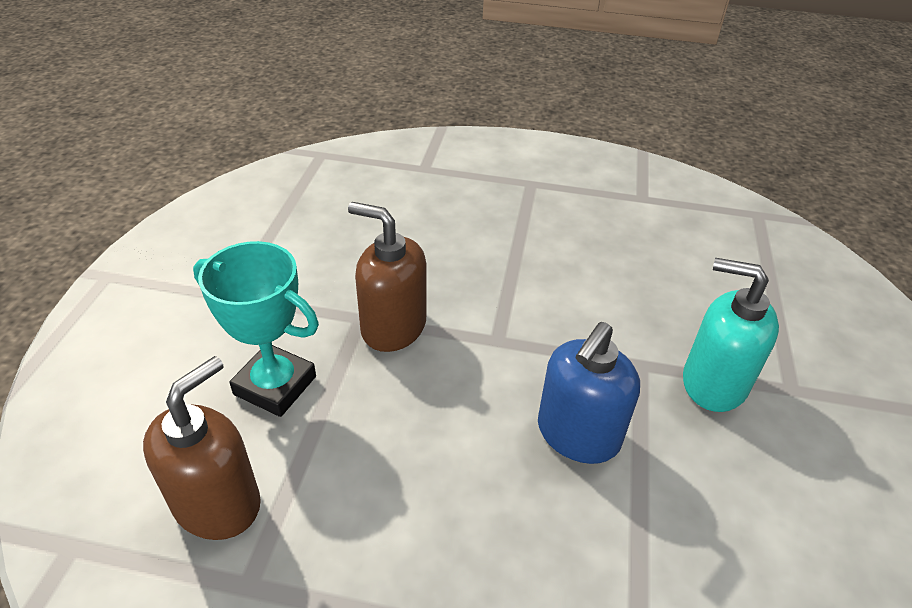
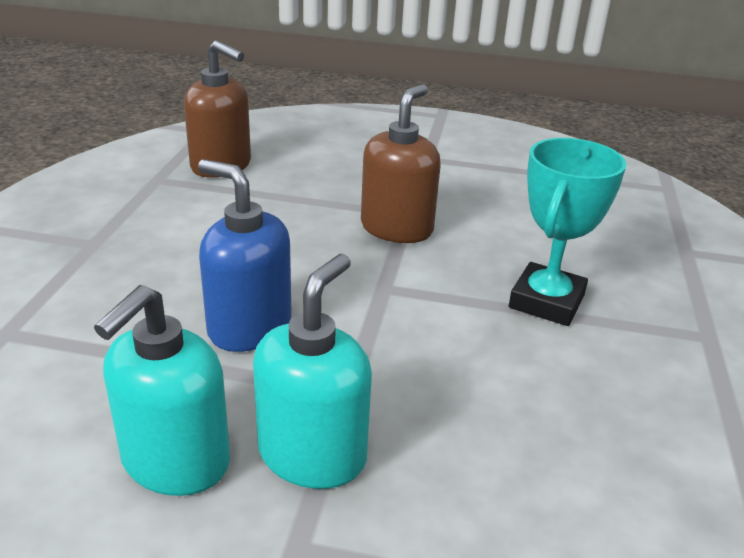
camera: 90 degrees right, 10 degrees down
(275, 385) = (326, 179): turquoise trophy -> turquoise trophy (546, 301)
(753, 466) = (175, 461): none -> turquoise soap dispenser

